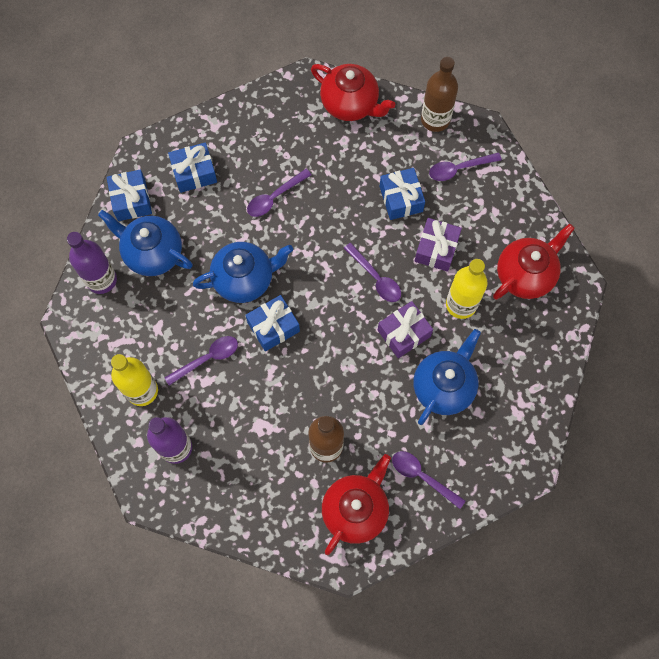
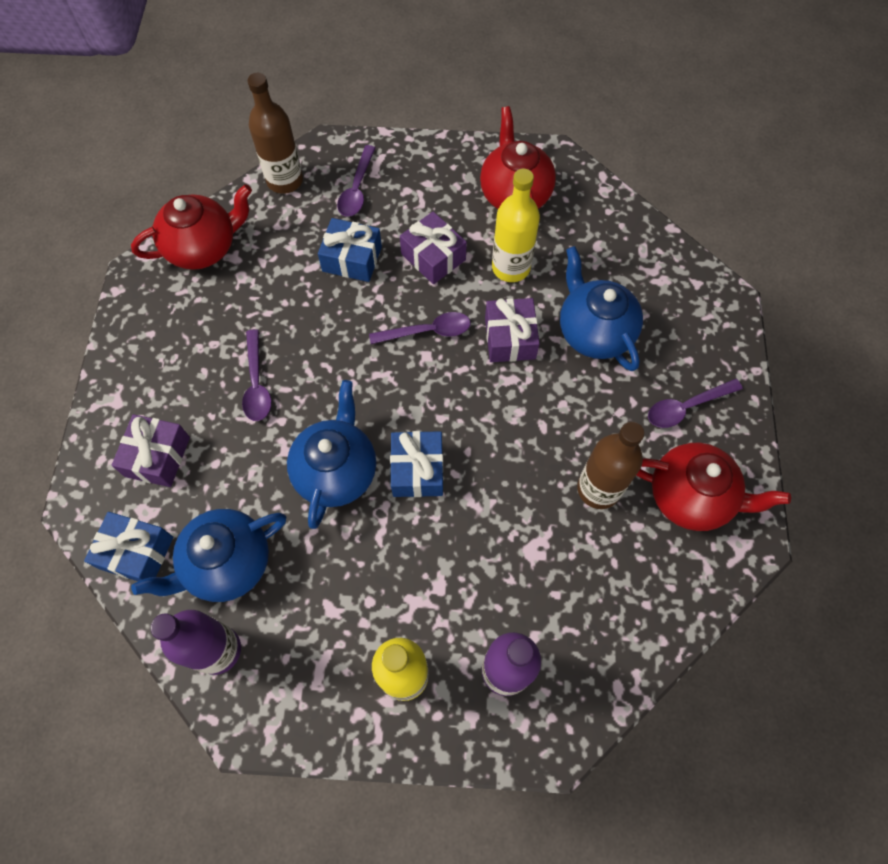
camera: 60 degrees left, 5 degrees down
(194, 173) = (157, 457): blue gift -> purple gift
(207, 358) = (410, 568): purple spoon -> none
(355, 509) = (691, 497): red teapot -> red teapot turned 135 degrees clockwise

